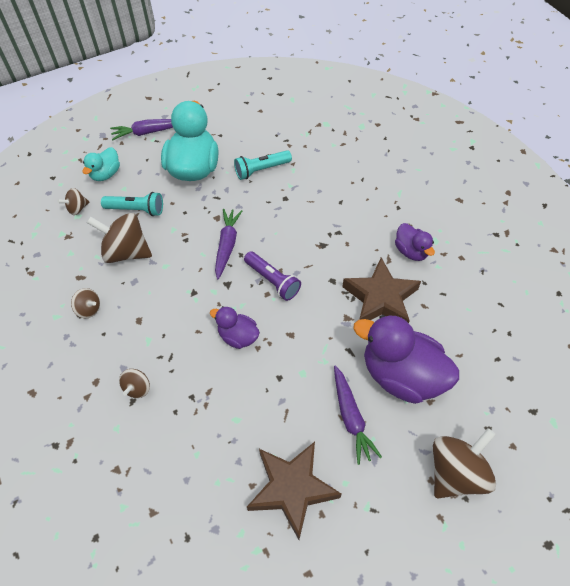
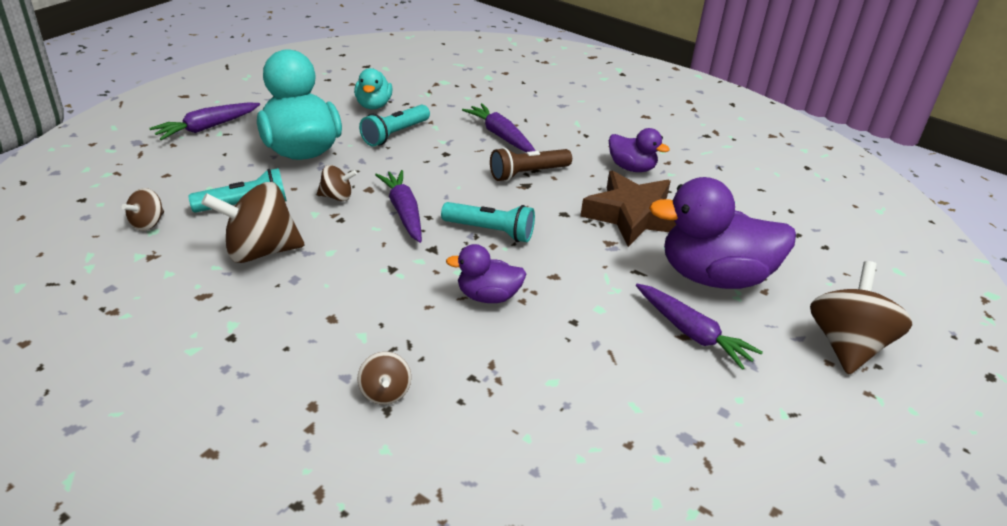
camera: 30 degrees left, 20 degrees down
(89, 309) = (243, 327): brown spinning top -> brown spinning top (337, 197)
(106, 174) = (170, 179): turquoise duck -> turquoise duck (373, 105)
(272, 281) = (490, 231): purple flashlight -> turquoise flashlight
(292, 488) = (681, 428): brown star -> none
(330, 234) = (527, 173): none -> brown flashlight
(333, 191) = (500, 136): none -> purple carrot

